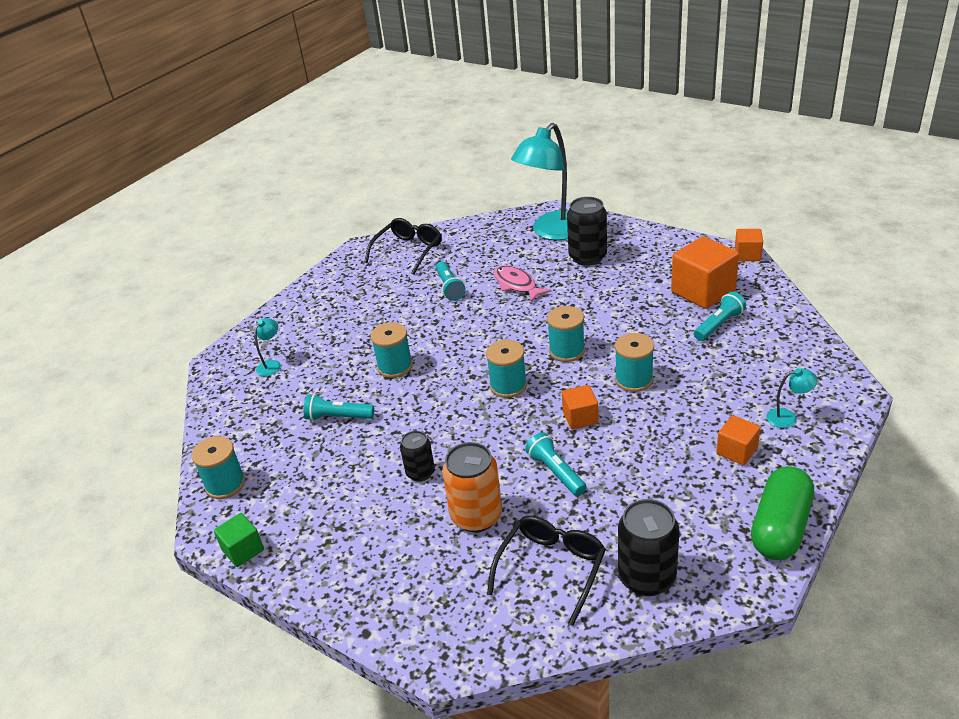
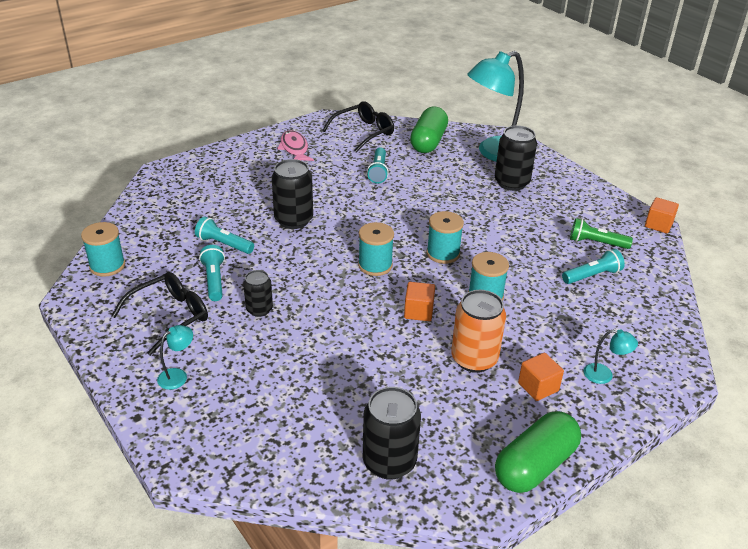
camera: 15 degrees right, 0 degrees up
(243, 550) = (88, 319): green cube -> none
(272, 365) = (200, 187): turquoise lamp -> turquoise lamp (178, 375)
(395, 366) = (293, 220): turquoise spool -> black can
(476, 516) = (281, 359): orange can -> orange can (474, 359)
(480, 240) = (428, 142): none -> green capsule
(516, 285) = (435, 186): pink fish -> pink fish (294, 148)
(551, 568) = (314, 424): black glasses -> black glasses (170, 316)
(556, 472) = (369, 348): turquoise flashlight -> turquoise flashlight (214, 280)
(703, 291) = (596, 243): orange cube -> green flashlight

